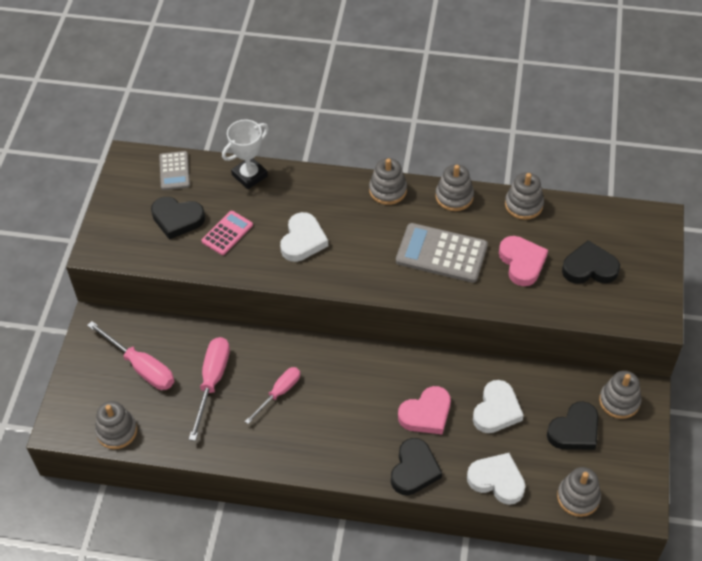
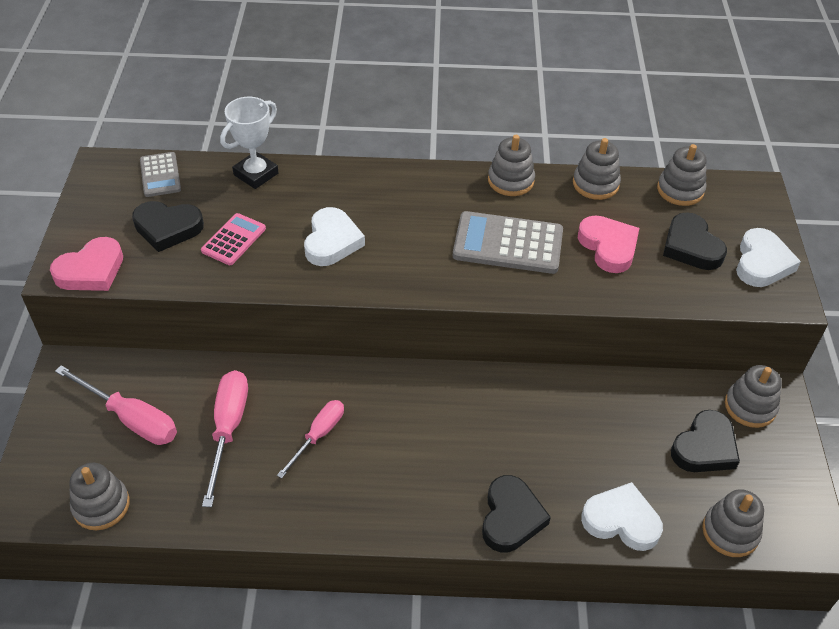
camera: 10 degrees left, 5 degrees down
(388, 190) = (429, 179): grey stacking toy -> grey stacking toy (680, 190)
(426, 414) = (513, 444): pink heart -> pink heart (91, 270)
(496, 410) = (602, 432): white heart -> white heart (762, 263)
(589, 268) = (691, 246): black heart -> black heart turned 105 degrees counterclockwise

